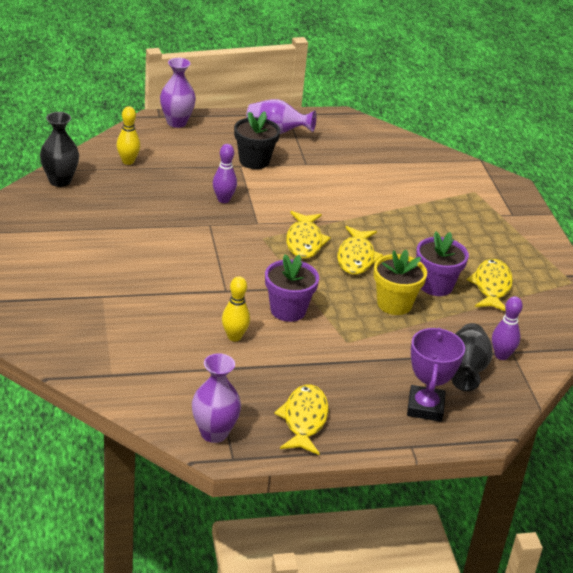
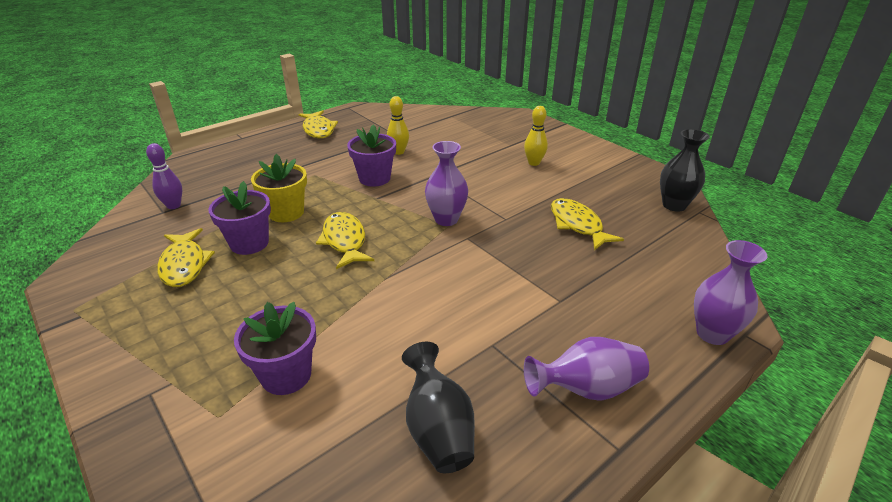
camera: 155 degrees right, 0 degrees up
(128, 161) = (663, 250): yellow bowling pin -> yellow bowling pin (534, 163)
(214, 433) = (367, 112): purple vase -> purple vase (446, 219)
(223, 199) = (524, 248): purple bowling pin -> none
(254, 161) = (554, 316): black flower pot -> none
(304, 241) = (406, 237): yellow fish -> yellow fish (577, 225)
(425, 407) = (237, 157): purple trophy -> none
(433, 194) = (286, 375): none -> purple flower pot
(465, 370) = (207, 186): black vase -> black vase (438, 429)

